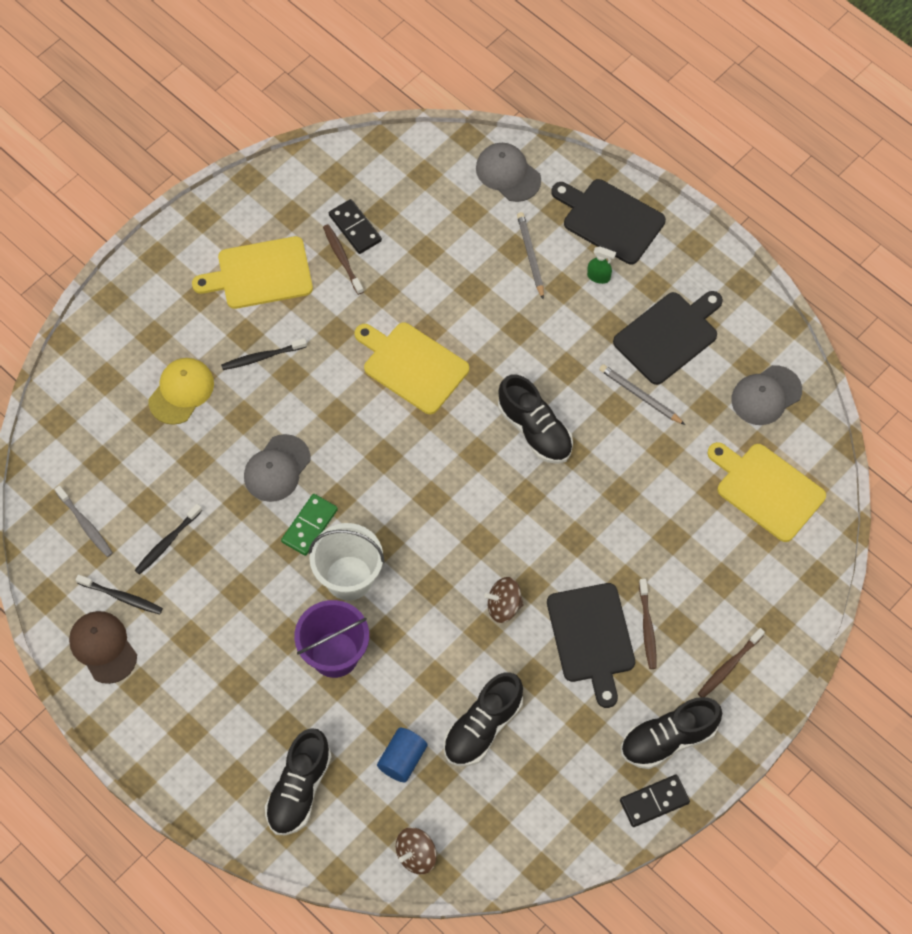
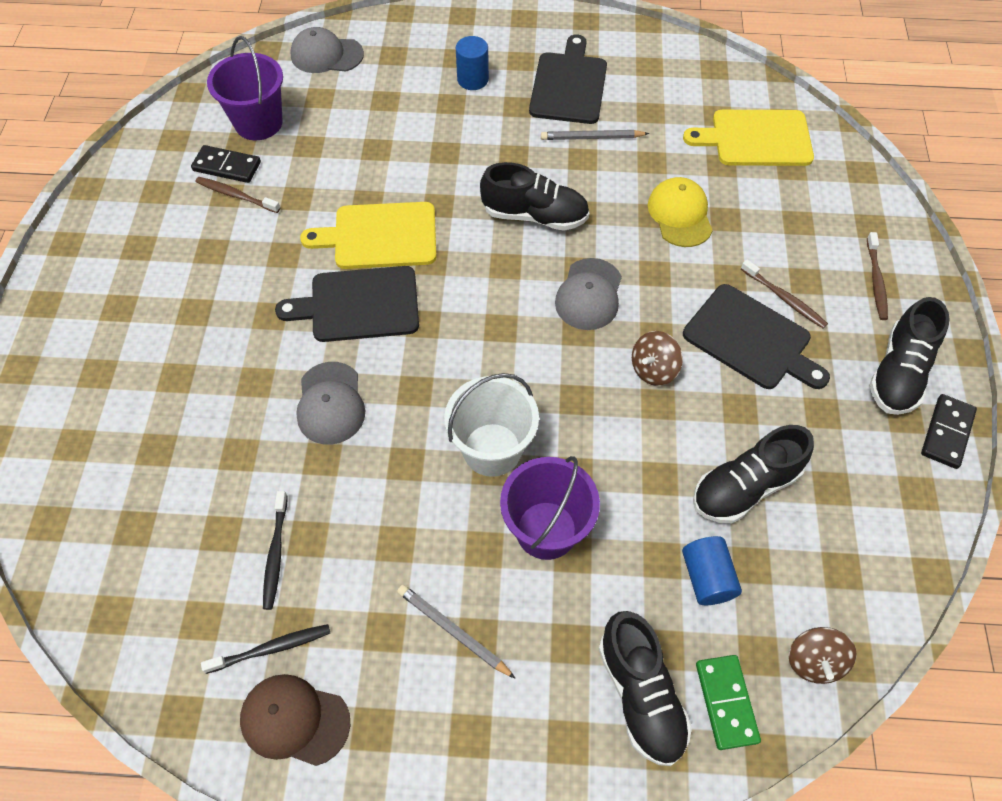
camera: 40 degrees left, 5 degrees down
(85, 525) = (167, 604): grey toothbrush -> none
(181, 392) = (169, 402): yellow cap -> yellow cap (680, 214)
(260, 274) = (165, 254): yellow cutting board -> none
(262, 357) = (228, 319): black toothbrush -> none
(309, 526) = (410, 431): green domino -> green domino (726, 702)
(407, 204) = (258, 123): none -> purple bucket
(483, 727) = (745, 487): black shoe -> black shoe turned 60 degrees clockwise
(530, 255) = (402, 97): grey pencil -> grey pencil (453, 631)
(599, 277) = (472, 79): green spray bottle -> blue cylinder
(610, 219) = (441, 38): black cutting board -> black cutting board (359, 304)
(766, 395) = (683, 79): grey cap -> grey cap (589, 294)

